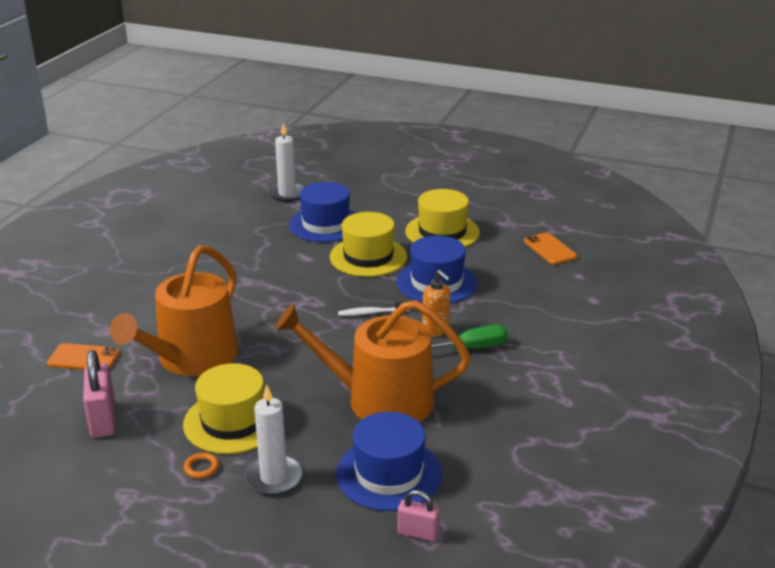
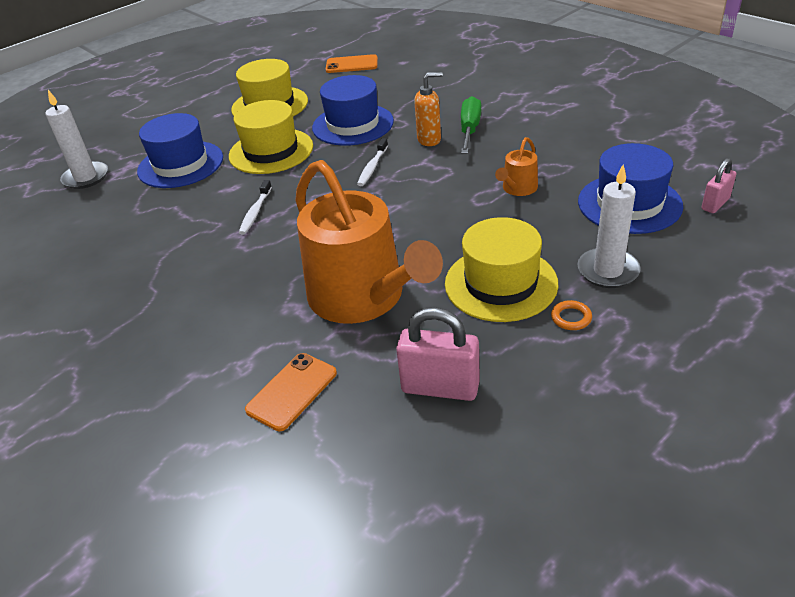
camera: 60 degrees left, 10 degrees up
(277, 278) = (255, 212): none -> white toothbrush
(379, 400) = (518, 188): orange watering can -> orange watering can, size x0.42

